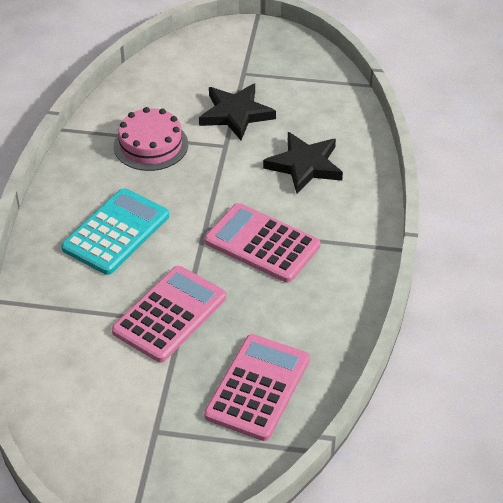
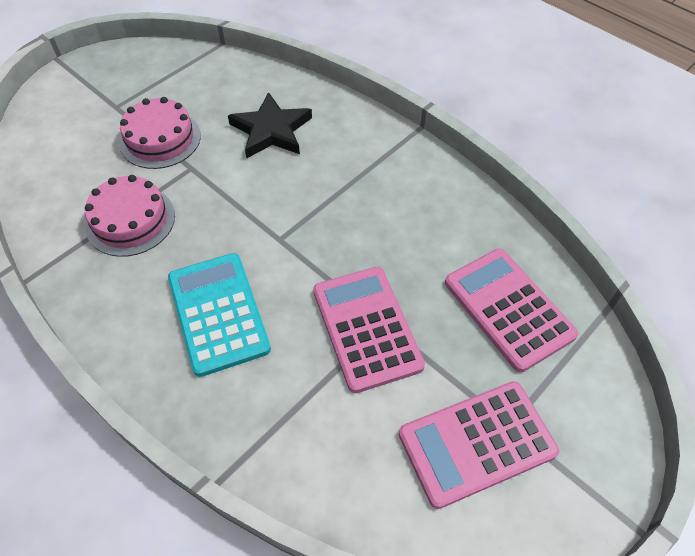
camera: 55 degrees left, 10 degrees up
(236, 114) = (160, 139): black star -> pink cake
(262, 244) = (337, 209): pink calculator -> pink calculator (477, 443)

